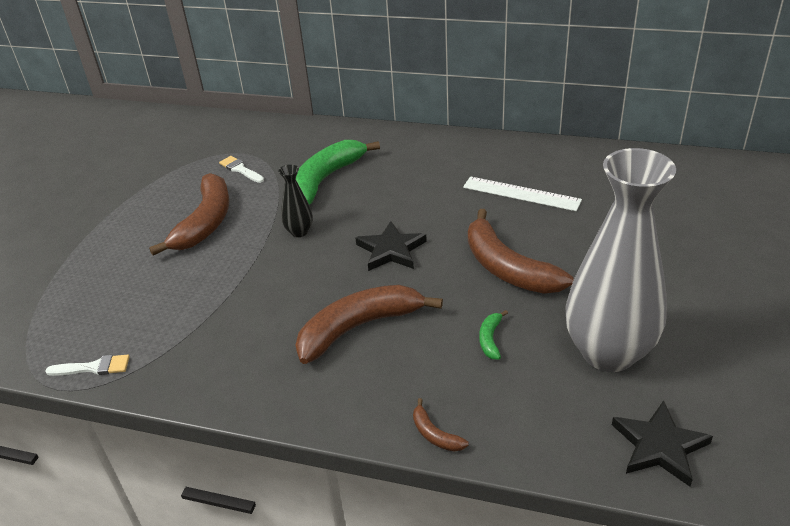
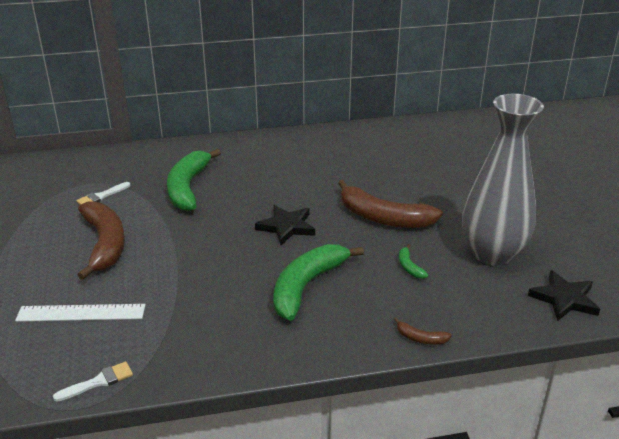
camera: 30 degrees left, 5 degrees down
(240, 169) = (101, 196): white brush -> white brush turned 60 degrees counterclockwise
(299, 232) = (198, 231): black vase -> none
(358, 328) = (306, 286): brown banana -> green banana
(521, 193) = (353, 166): white ruler -> white ruler (81, 313)

